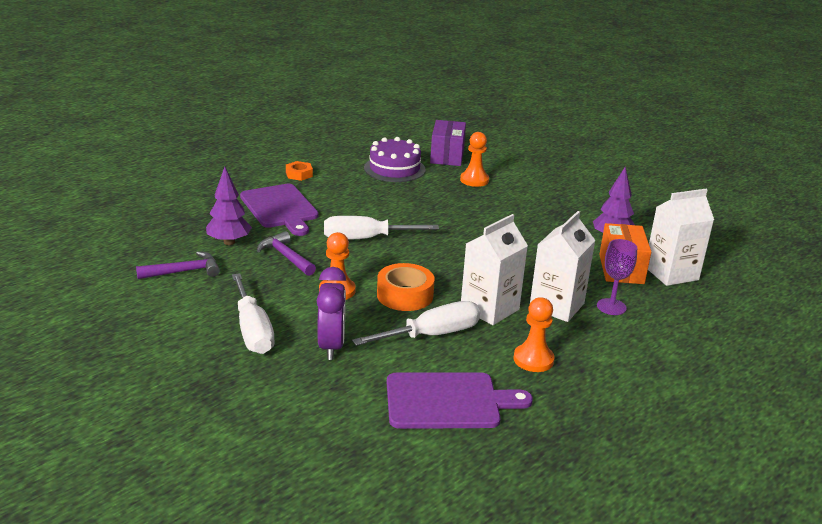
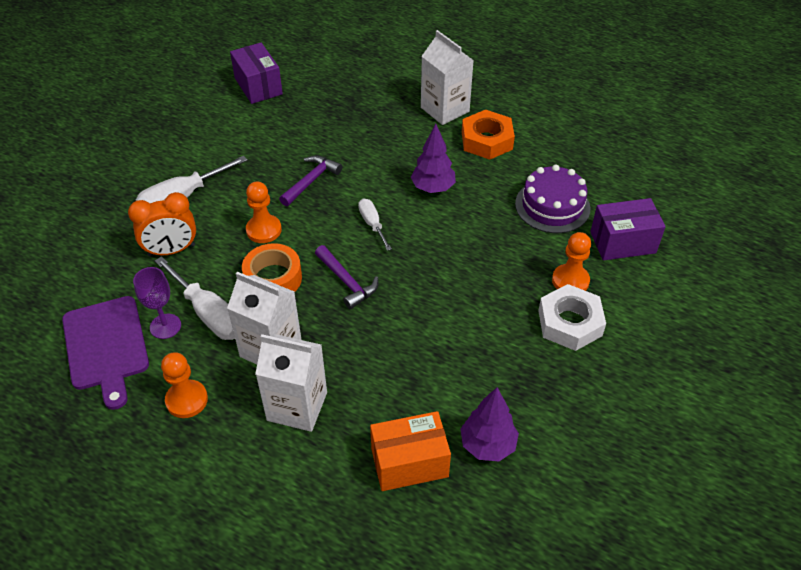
camera: 75 degrees right, 20 degrees up
(105, 261) = (258, 86): none -> purple box
(184, 271) = (259, 131): purple hammer -> purple hammer (347, 282)
(229, 242) = (321, 139): purple tree -> purple tree (433, 188)
(280, 208) = (404, 150): purple cutting board -> none
(299, 174) = (487, 140): orange nut -> orange nut, size x1.78
(331, 346) = (171, 250): purple clock -> orange clock
(365, 239) = (372, 224): white screwdriver -> white screwdriver, size x0.59
(513, 189) = (570, 323): none -> white nut
(611, 307) = (314, 460): purple goblet -> purple goblet (165, 326)
(671, 273) = (423, 521): white carton -> white carton (445, 109)

